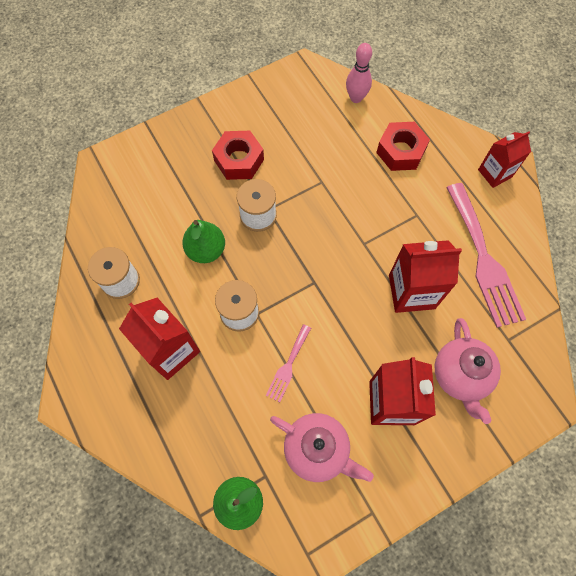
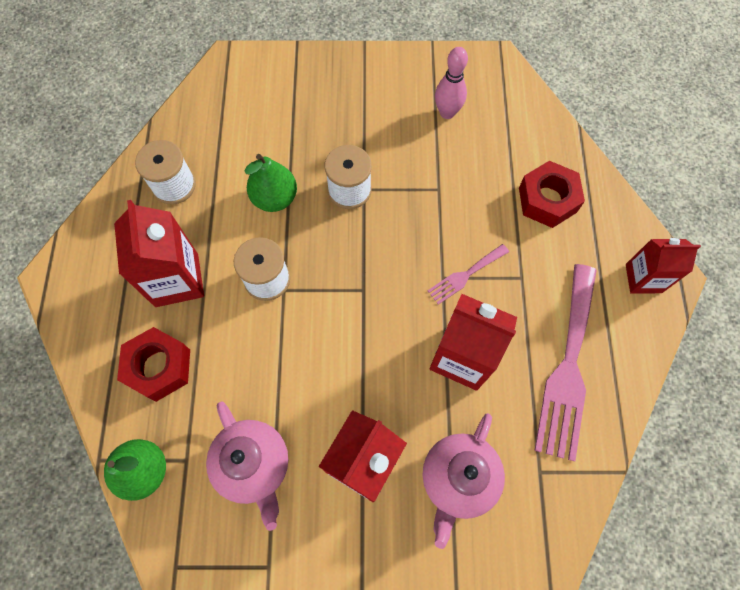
camera: 30 degrees right, 0 degrees up
(239, 160) = (366, 124): red nut -> red nut (159, 367)
(288, 366) = (281, 361): pink fork -> pink fork (465, 275)
(356, 98) = (533, 119): pink bowling pin -> pink bowling pin (447, 112)

